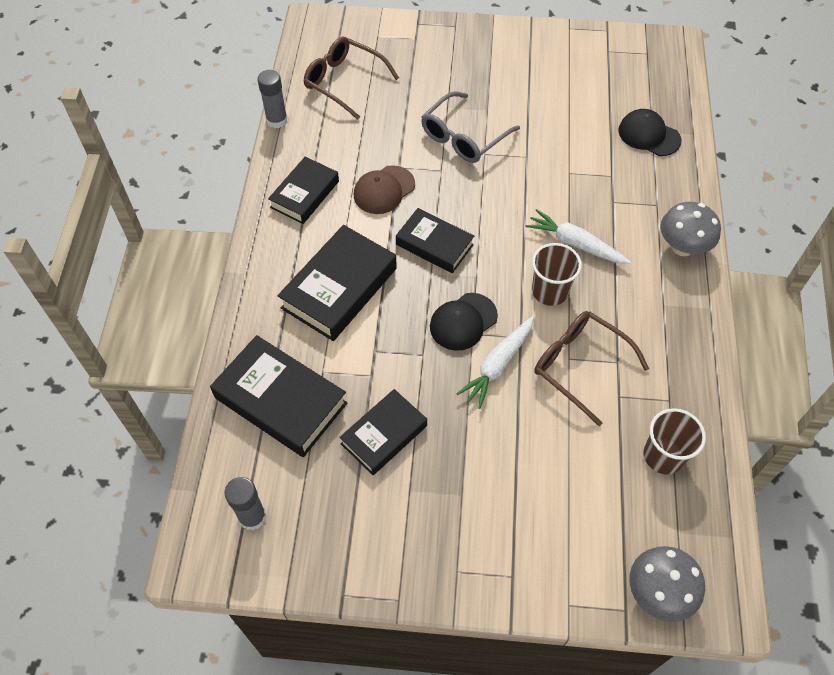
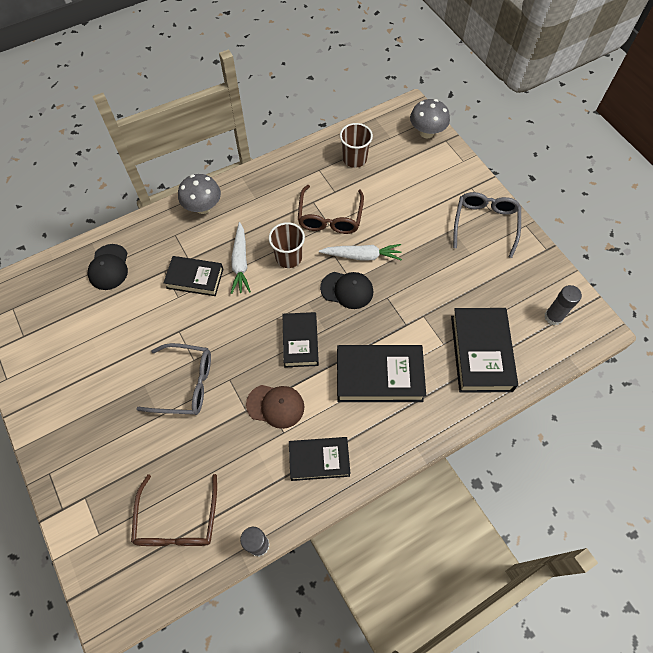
camera: 125 degrees left, 5 degrees up
(384, 435) = (452, 285): black book -> black book (195, 278)
(439, 545) = (485, 224): none -> grey glasses

